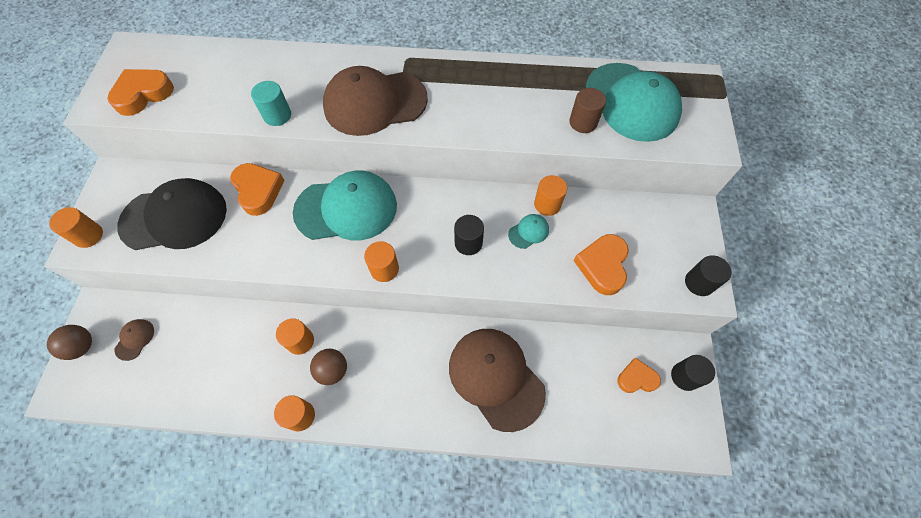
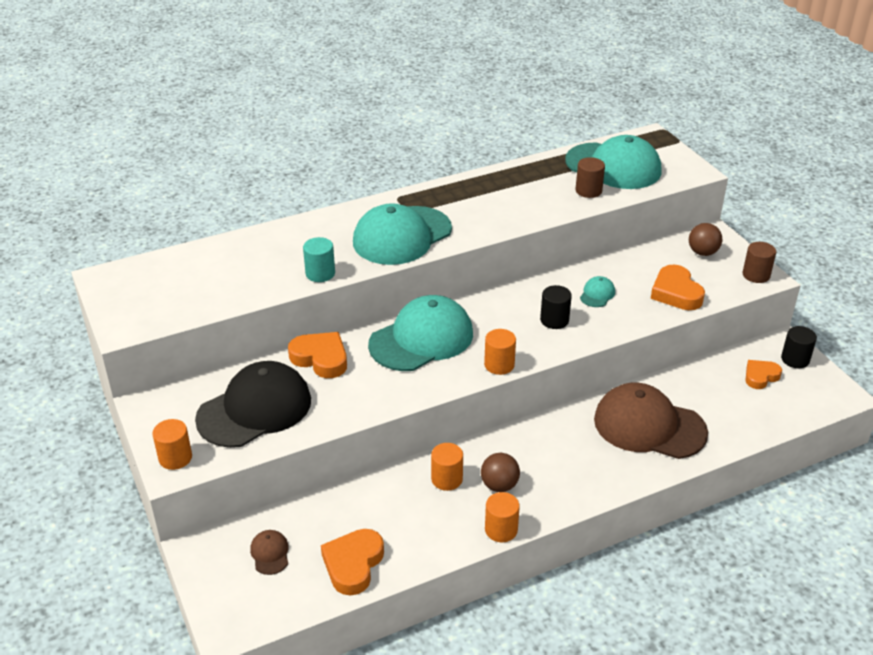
camera: 30 degrees left, 25 degrees down
(82, 346) = (215, 585): brown ball -> brown ball (702, 252)
(143, 94) = (165, 304): orange heart -> orange heart (353, 564)
(375, 103) = (402, 236): brown cap -> turquoise cap
(547, 204) = (595, 271): orange cylinder -> none
(699, 283) = (756, 275): black cylinder -> brown cylinder

